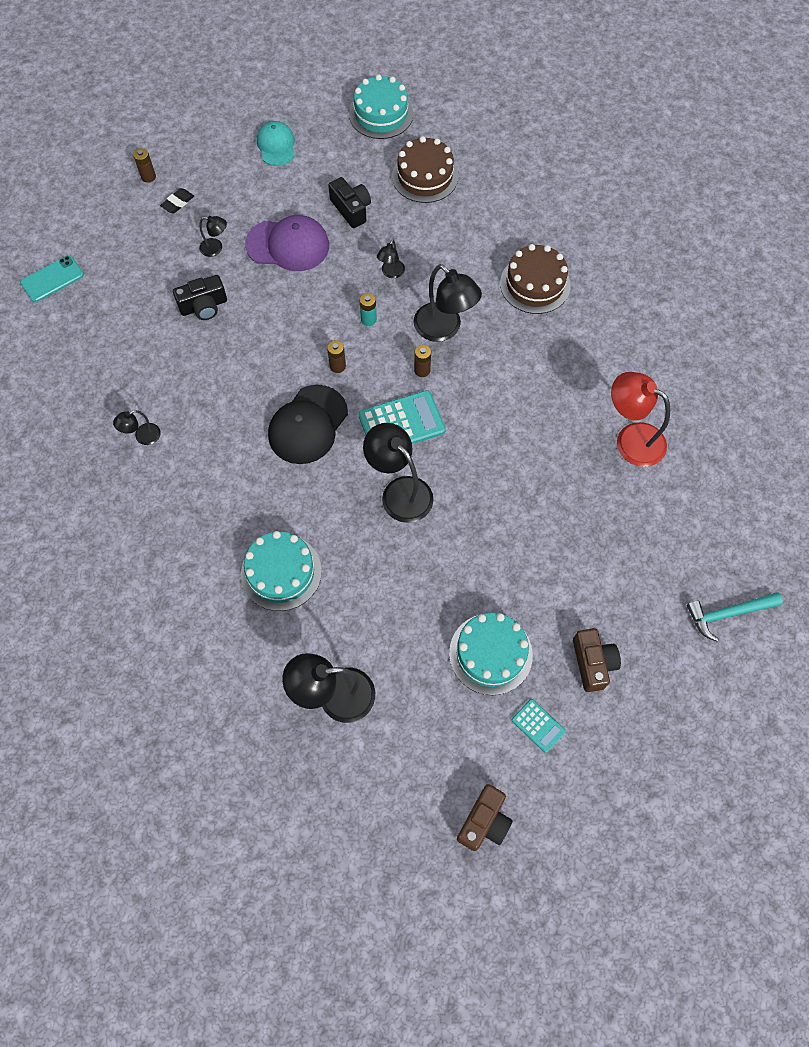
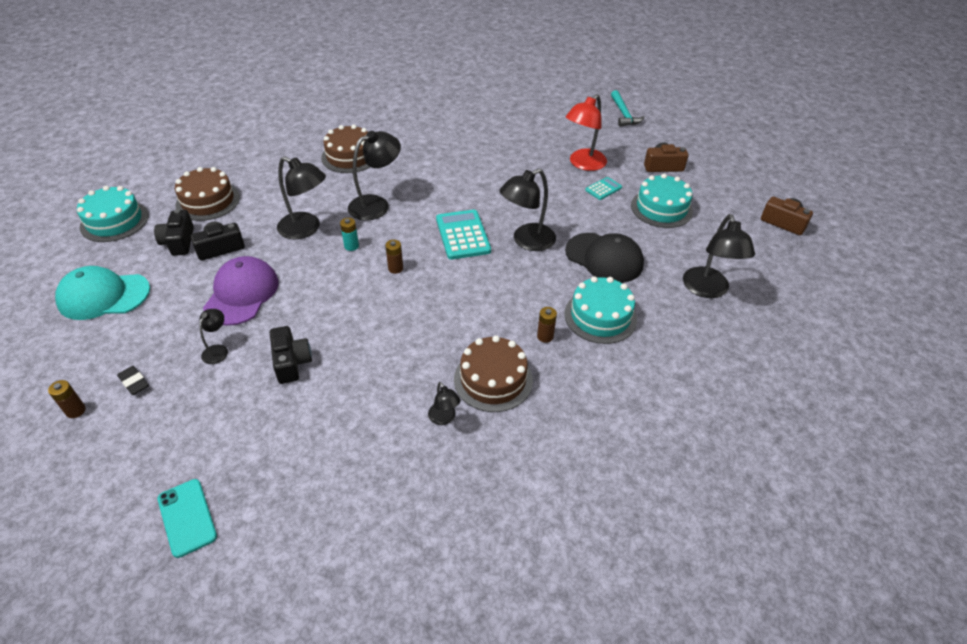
camera: 85 degrees left, 20 degrees down
(189, 473) = (493, 379): none -> brown cake
(276, 145) = (104, 296): turquoise cap -> turquoise cap, size x1.53
(308, 425) = (453, 291): black cap -> black cap (604, 258)
(356, 174) = (179, 242): none -> black camera
(391, 273) = (306, 229): black lamp -> black lamp, size x1.97
(422, 370) = (414, 220): brown battery -> brown battery (545, 336)
(538, 725) = (710, 193): turquoise calculator -> turquoise calculator (603, 189)
(631, 439) = (495, 132): red lamp -> red lamp (583, 164)

